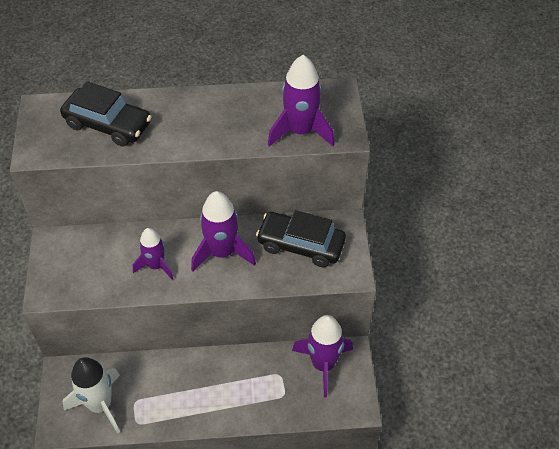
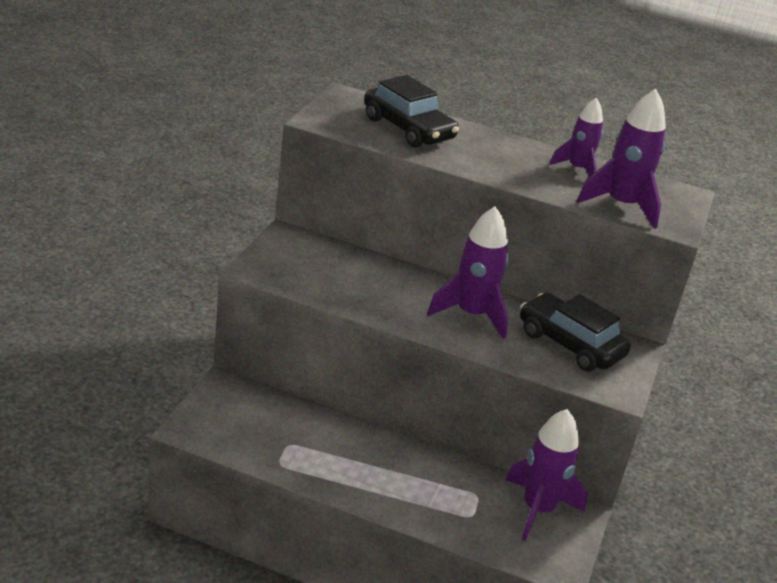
camera: 20 degrees right, 20 degrees down
(100, 405) = (248, 430): white rocket -> none
(156, 266) = (388, 295): purple rocket -> purple rocket (577, 169)

